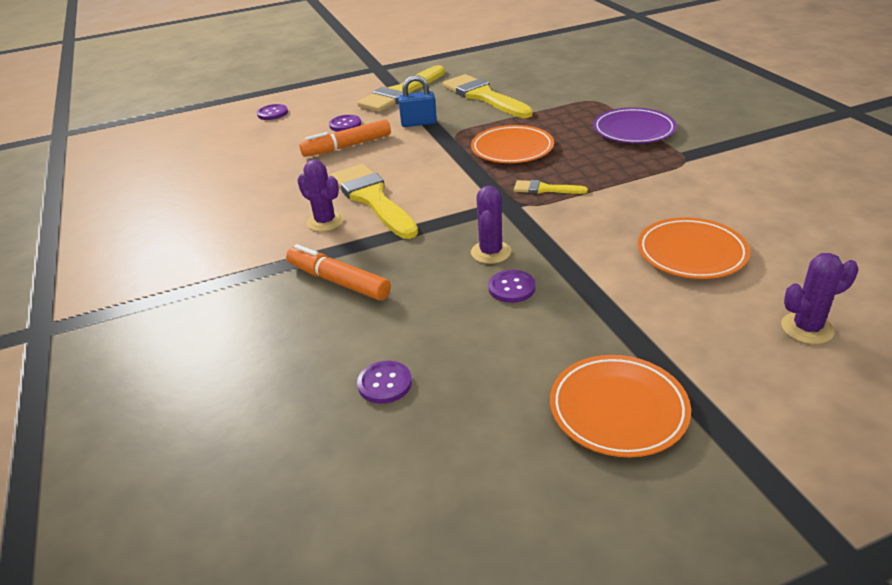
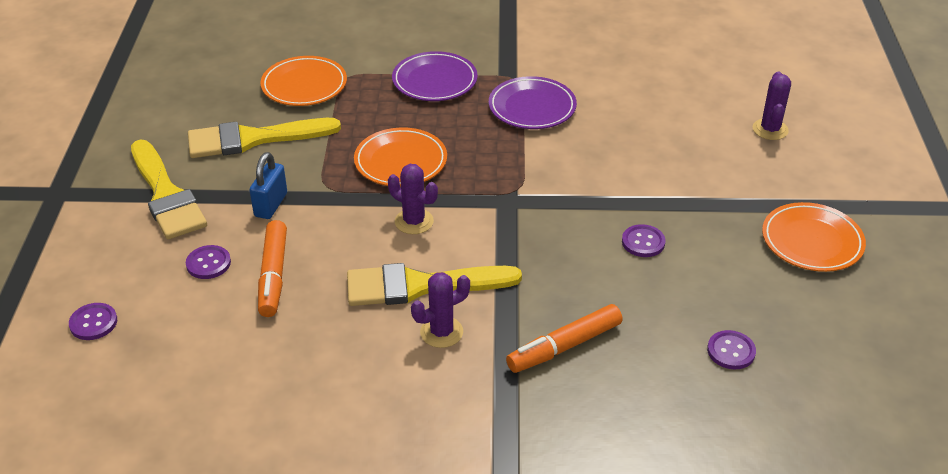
camera: 70 degrees left, 5 degrees up
(491, 252) = (582, 236): purple cactus -> purple cactus (414, 221)
(545, 189) = (499, 170): yellow brush -> none
(653, 179) = (532, 107): none -> purple plate
(691, 253) = (655, 136): orange plate -> orange plate (304, 85)

